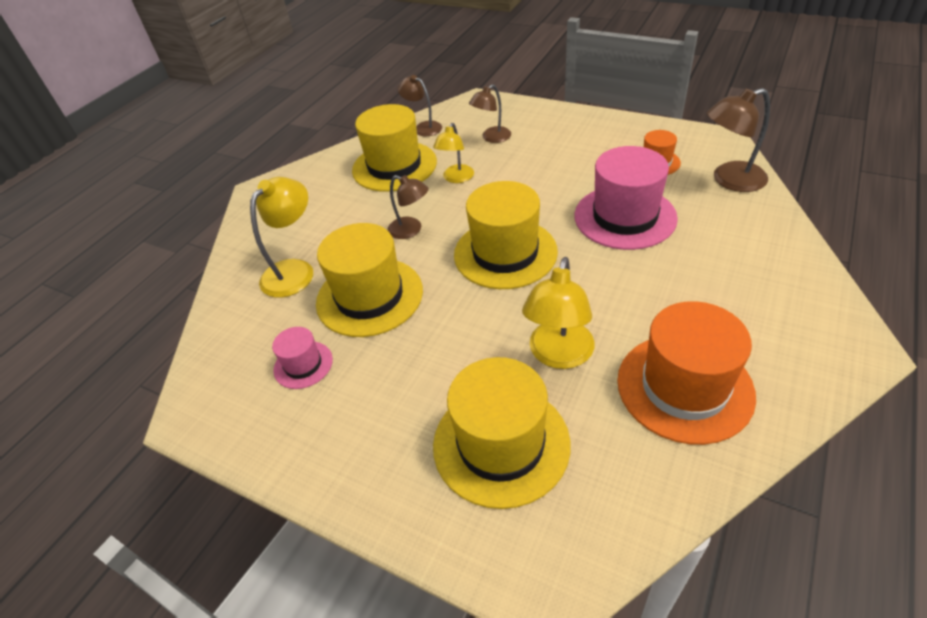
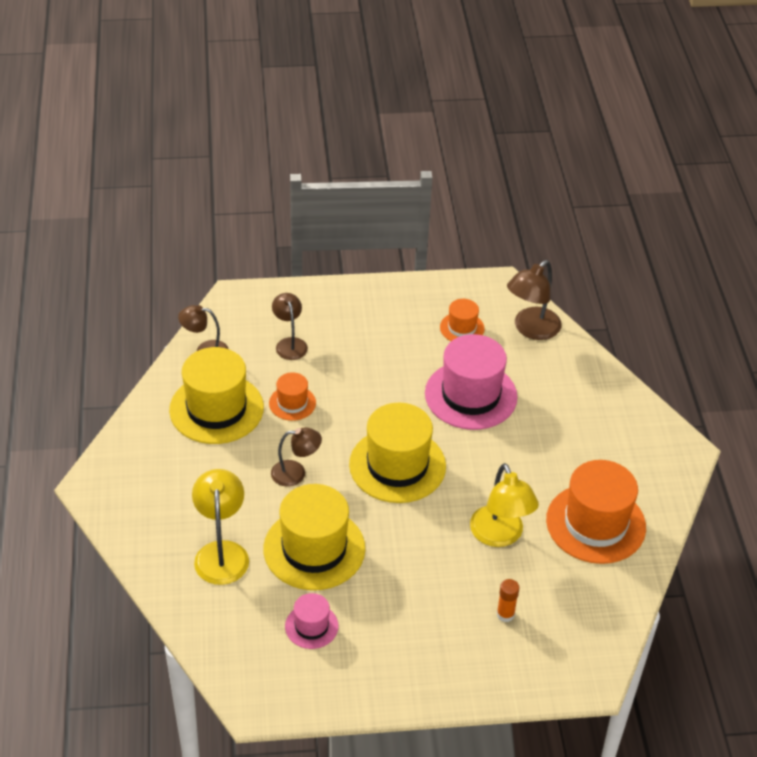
camera: 40 degrees left, 0 degrees up
(456, 178) = (292, 403): yellow lamp -> orange hat
(492, 138) = (290, 344): brown lamp -> brown lamp turned 150 degrees clockwise
(501, 444) = (505, 614): yellow hat -> orange glue stick

